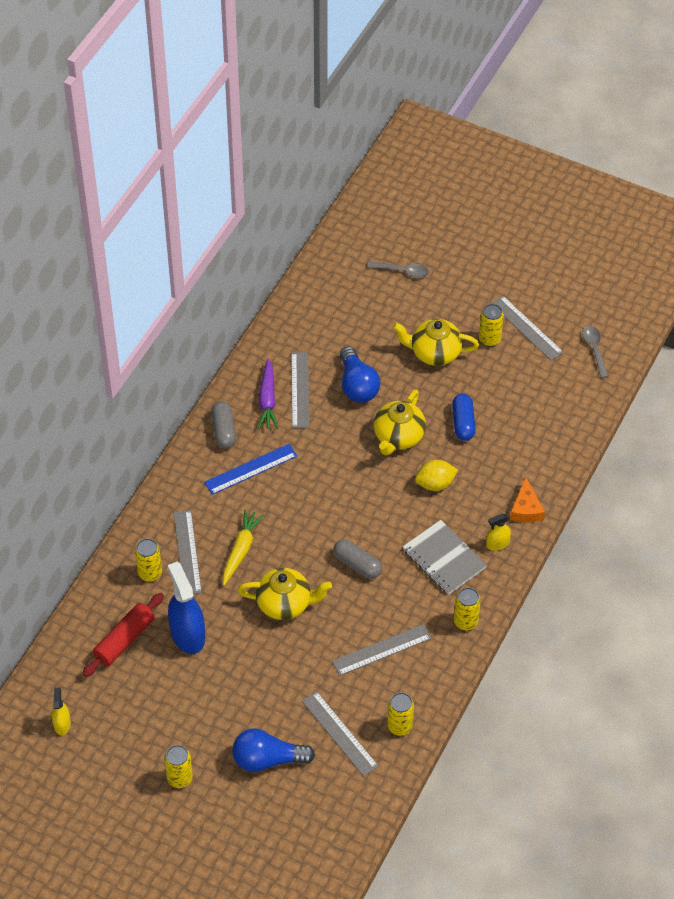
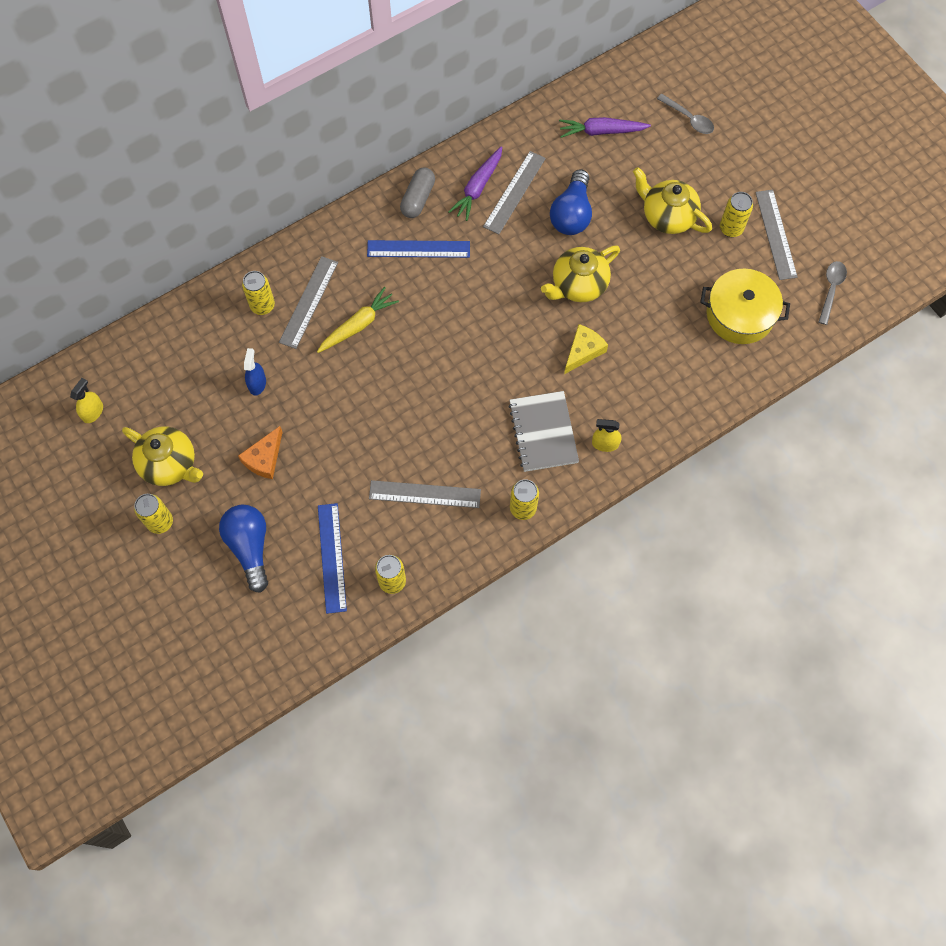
camera: 30 degrees right, 15 degrees up
(124, 640) = (198, 359): red rolling pin -> none
(187, 634) = (257, 384): blue spray bottle -> blue spray bottle, size x0.51
(268, 759) = (250, 547): blue light bulb -> blue light bulb turned 45 degrees clockwise
(285, 603) = (365, 399): yellow teapot -> yellow teapot (170, 464)
(339, 312) = (601, 131): none -> purple carrot
(339, 733) = (332, 557): grey ruler -> blue ruler
(357, 564) = (456, 395): grey capsule -> none
(435, 484) = (583, 351): yellow lemon -> yellow cheese
(463, 423) = (650, 302): blue capsule -> none
(526, 509) = (656, 422): orange cheese -> orange cheese (264, 458)
(538, 400) = (740, 314): none -> yellow pot

